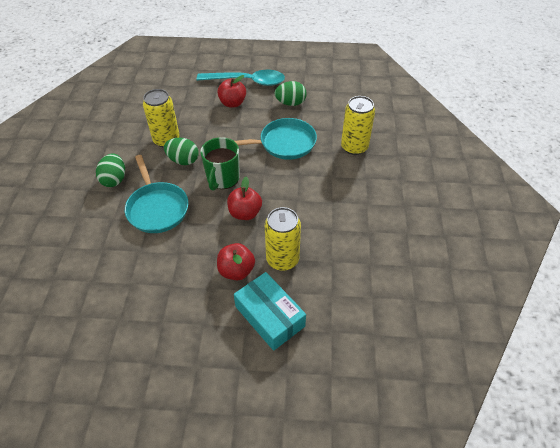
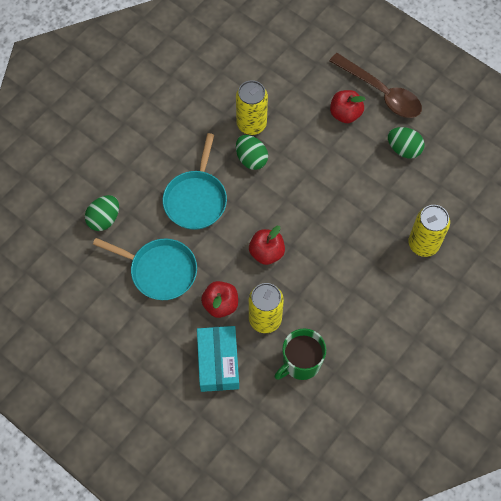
camera: 35 degrees right, 15 degrees up
(114, 179) = (178, 144): green egg -> green egg (104, 219)
(222, 178) = (273, 202): green mug -> green mug (301, 363)
(248, 81) = (381, 93): turquoise spoon -> brown spoon
(284, 143) = (358, 197): turquoise pan -> turquoise pan (160, 271)

